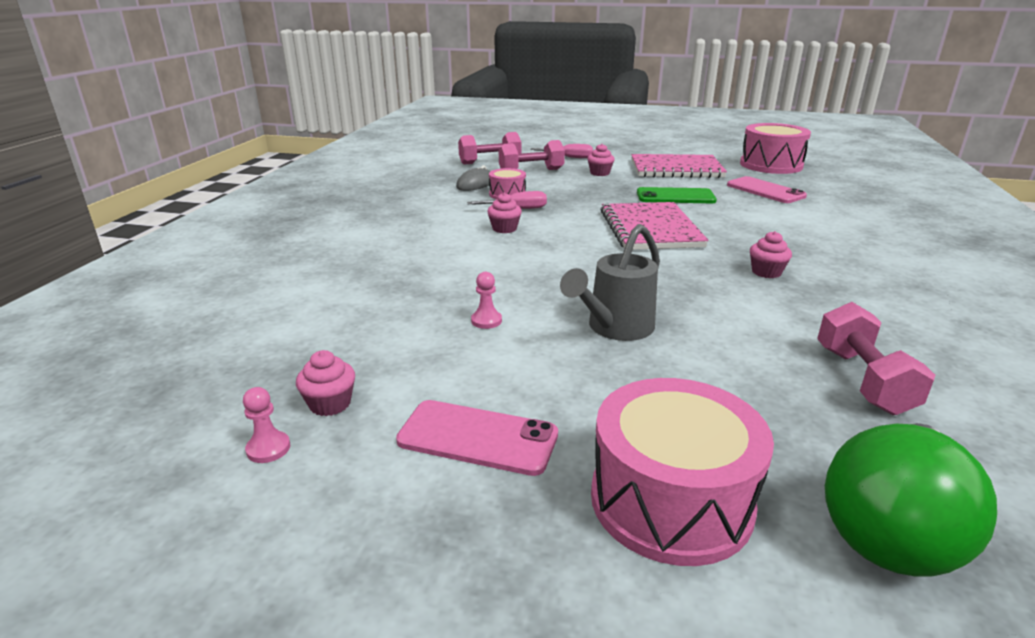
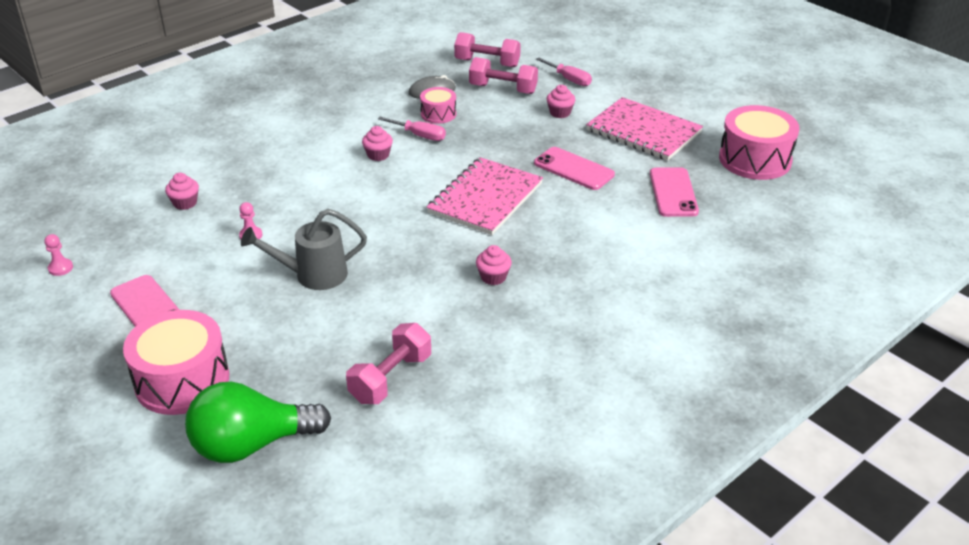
camera: 35 degrees right, 10 degrees up
(330, 404) = (110, 255): pink cupcake -> pink cupcake (185, 203)
(675, 196) = (574, 169): green phone -> pink phone

